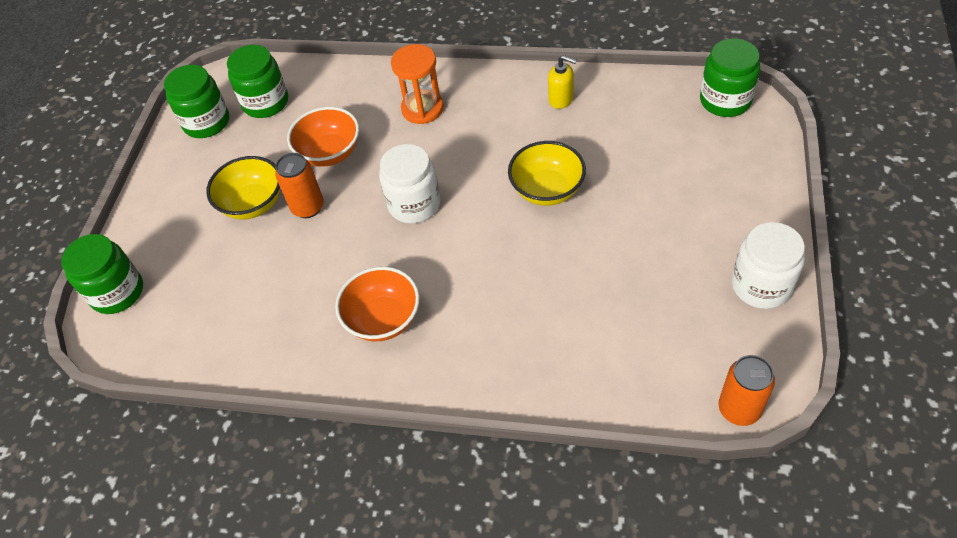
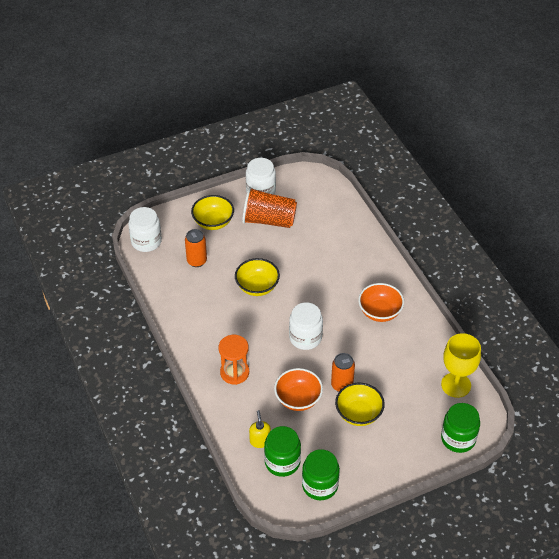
camera: 130 degrees left, 5 degrees down
(185, 342) = (456, 385): none -> yellow goblet
(561, 99) = (186, 310): yellow soap dispenser -> yellow soap dispenser (260, 441)
(681, 266) = (269, 220): none -> orange cup
(720, 191) = (213, 222): none -> yellow bowl
(725, 100) = (146, 241): green jar -> white jar
(739, 409) = (327, 179): orange can -> orange can (197, 261)

